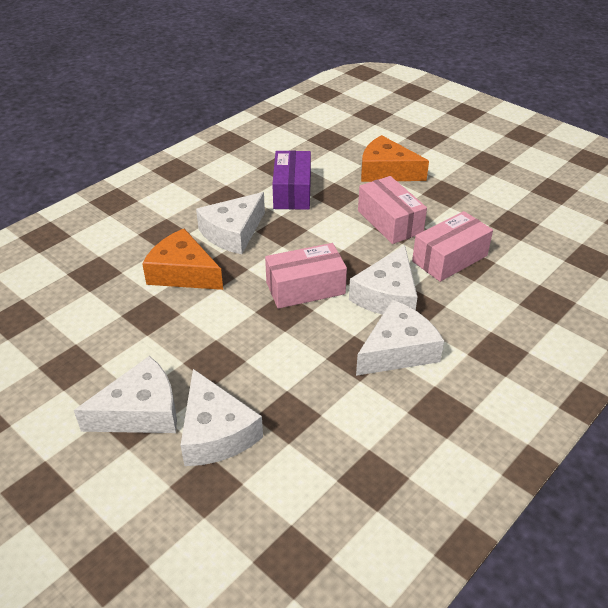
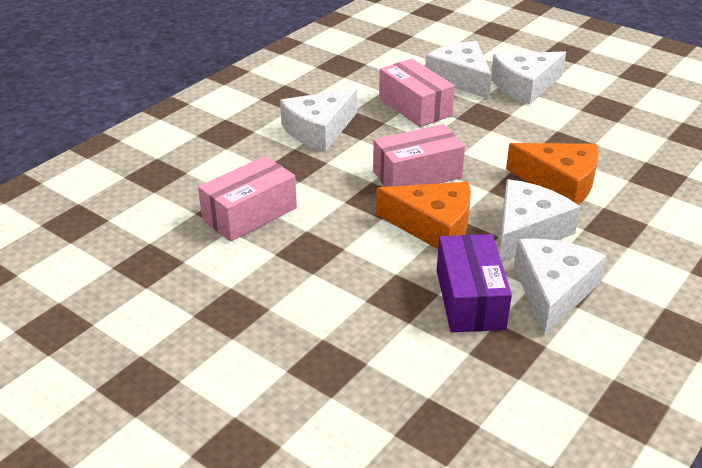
camera: 175 degrees right, 5 degrees down
(386, 171) = (323, 350): orange cheese -> orange cheese (433, 226)
(387, 295) = (327, 172): white cheese -> white cheese (553, 291)
(390, 222) = (321, 258): pink box -> pink box (415, 107)

